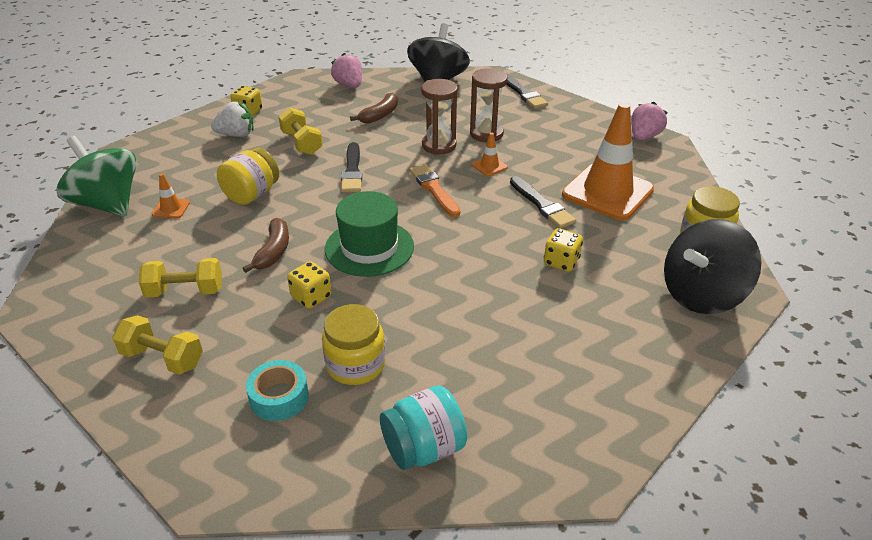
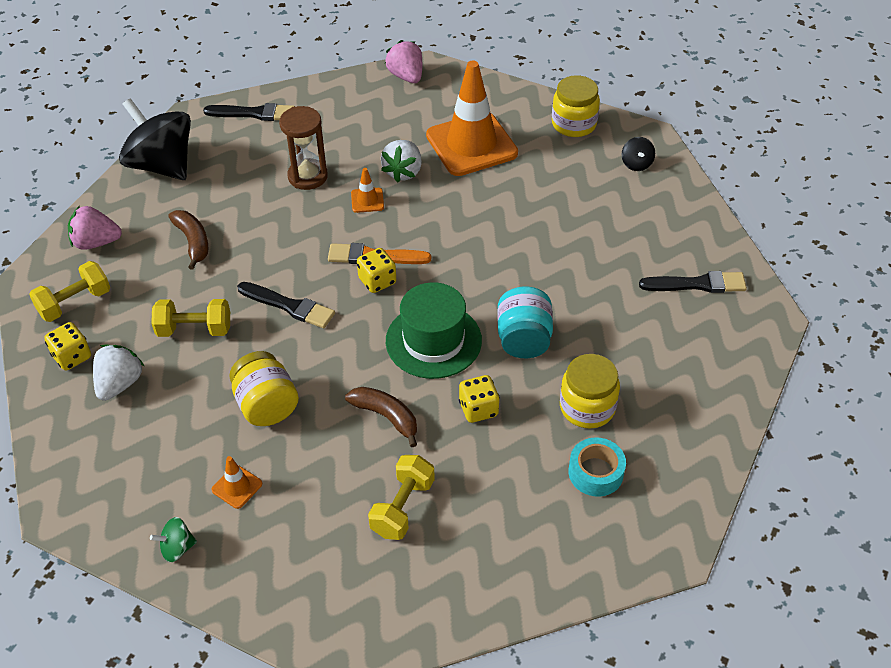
camera: 60 degrees left, 10 degrees up
(108, 204) = (177, 548): green spinning top -> green spinning top, size x0.41
(162, 358) = (494, 548): yellow dumbbell -> yellow dumbbell (75, 303)
(423, 448) = (700, 398): turquoise jar -> turquoise jar (523, 339)
(439, 145) = (298, 220): brown hourglass -> none
(537, 171) = (403, 172): none -> white strawberry
(542, 205) = (457, 194): black brush -> black brush (697, 284)
(561, 262) = (544, 221): yellow dice -> yellow dice (377, 281)
(701, 295) = (636, 164): black spinning top -> black spinning top, size x0.41

